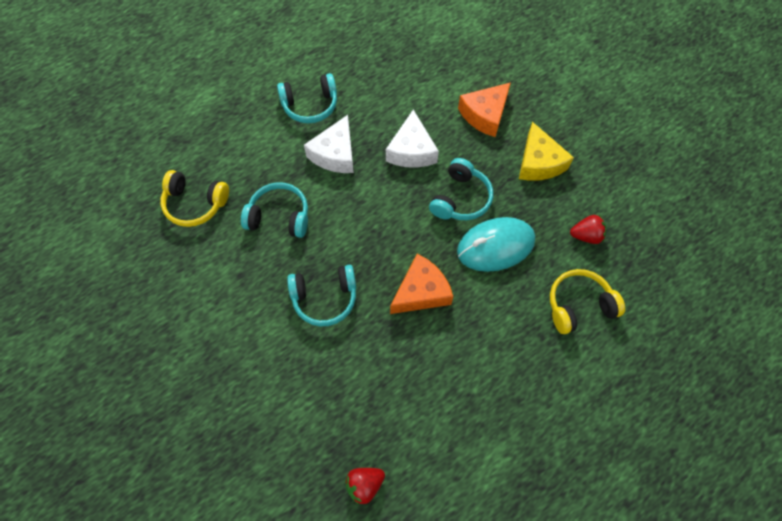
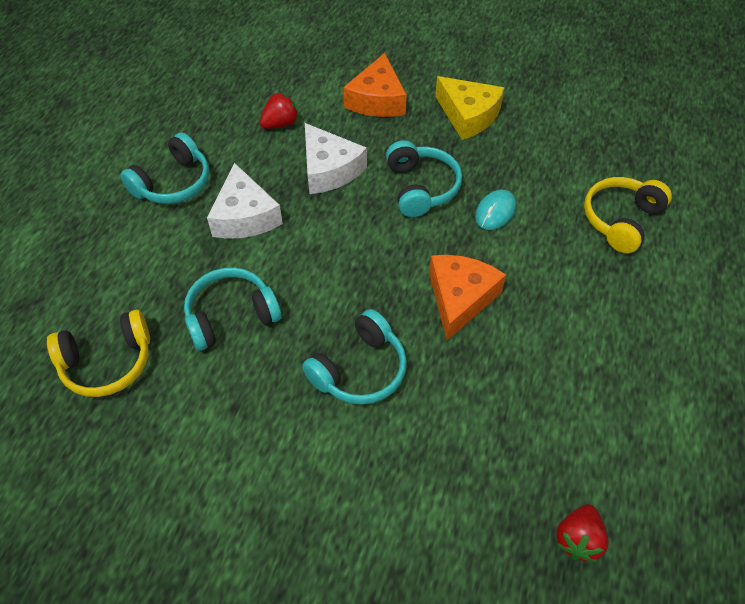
camera: 35 degrees left, 10 degrees down
(495, 246) = (495, 212): turquoise mouse -> turquoise mouse, size x0.53
(586, 236) = (570, 156): red strawberry -> red strawberry (280, 124)

